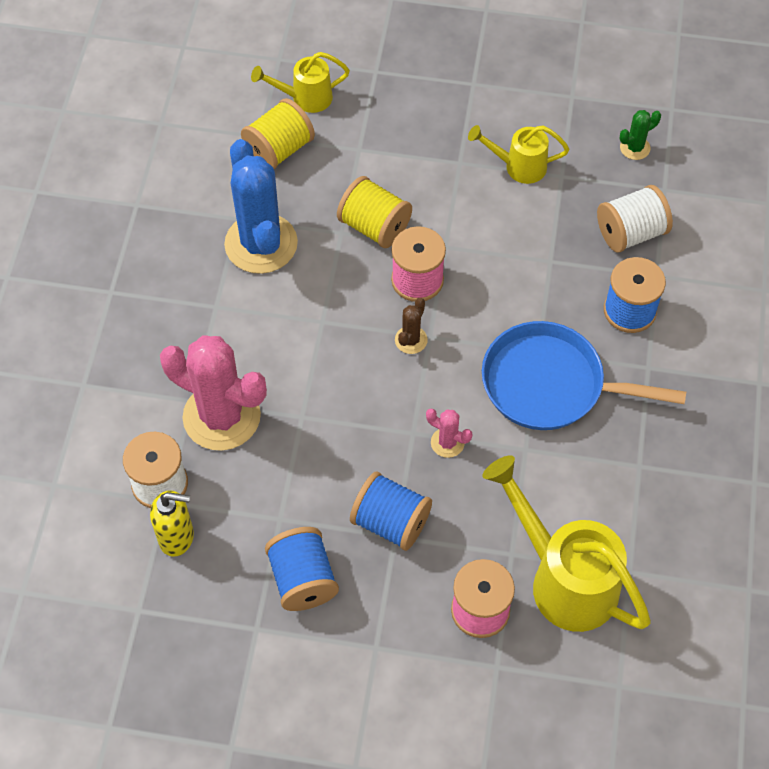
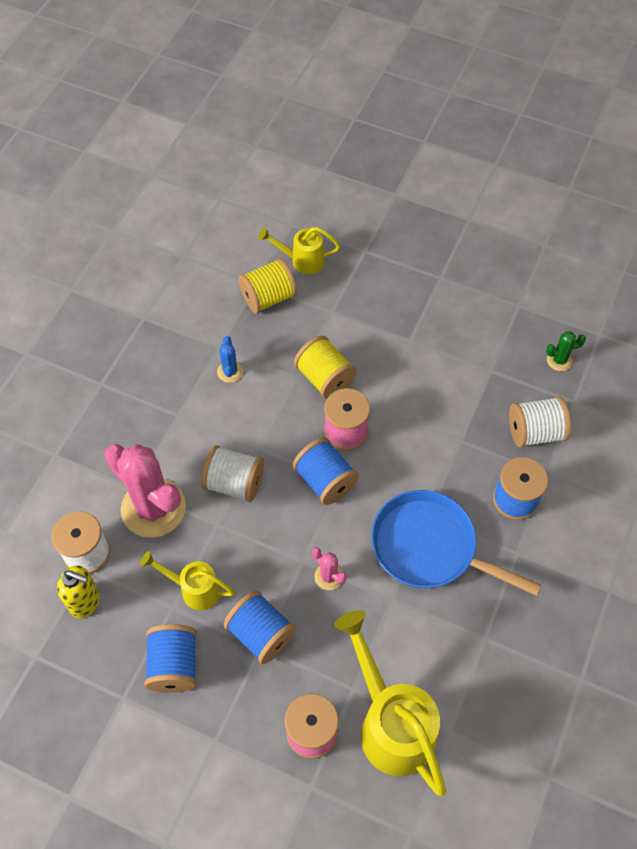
camera: 15 degrees right, 0 degrees up
(261, 244) = (230, 371): blue cactus -> blue cactus, size x0.43
(307, 367) = (234, 483): none -> white spool
(411, 340) = (325, 481): brown cactus -> blue spool
(519, 166) = (457, 354): yellow watering can -> yellow watering can (194, 589)

